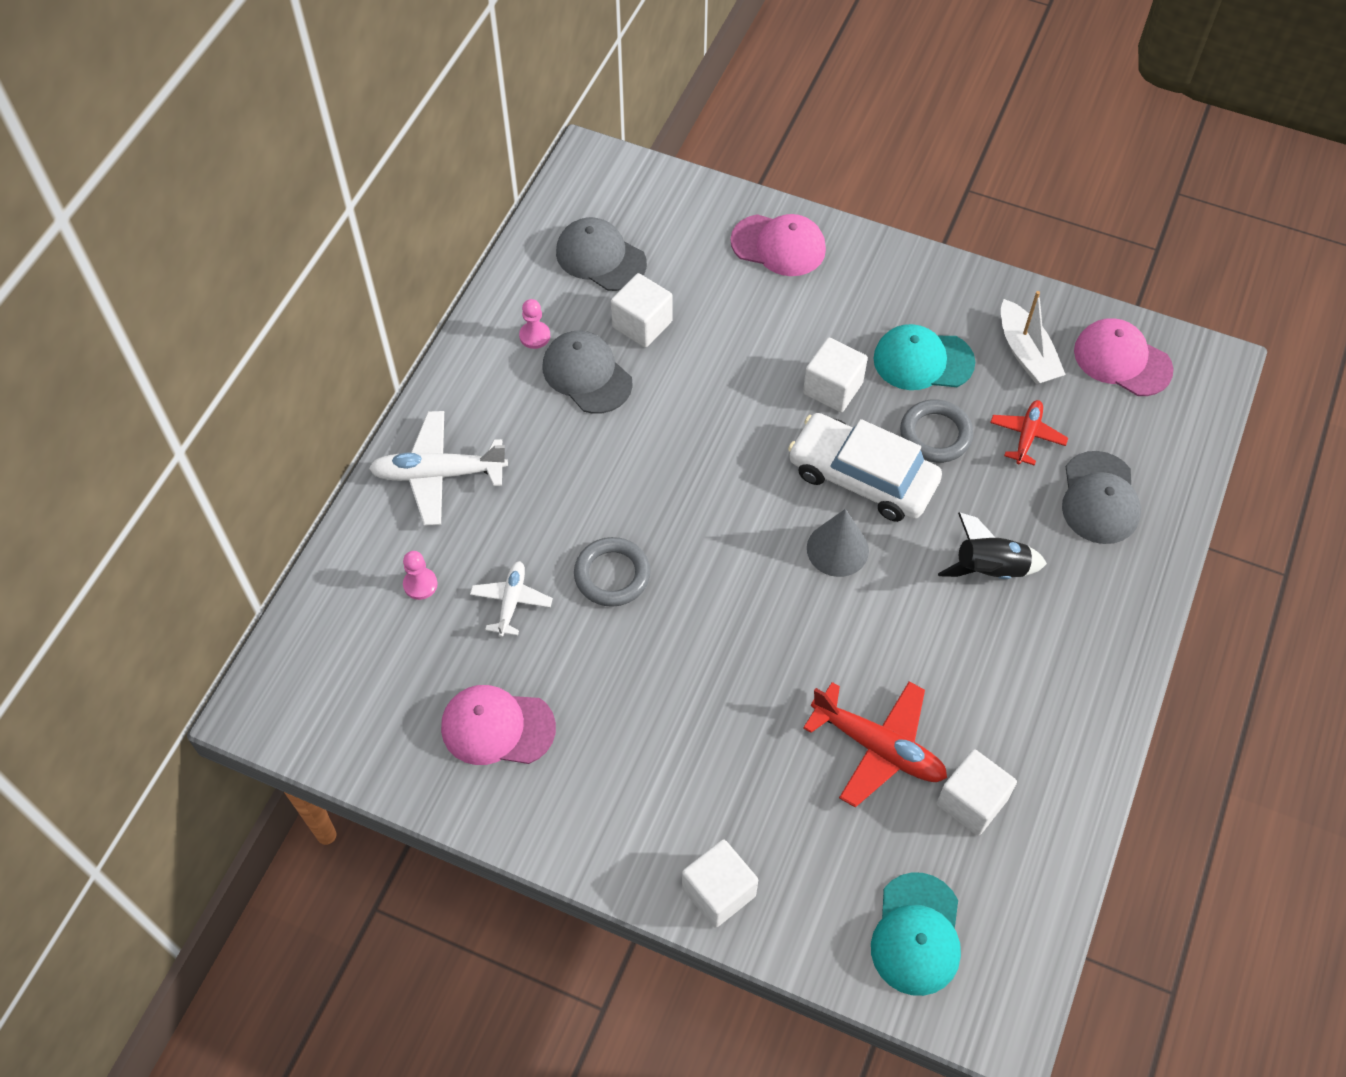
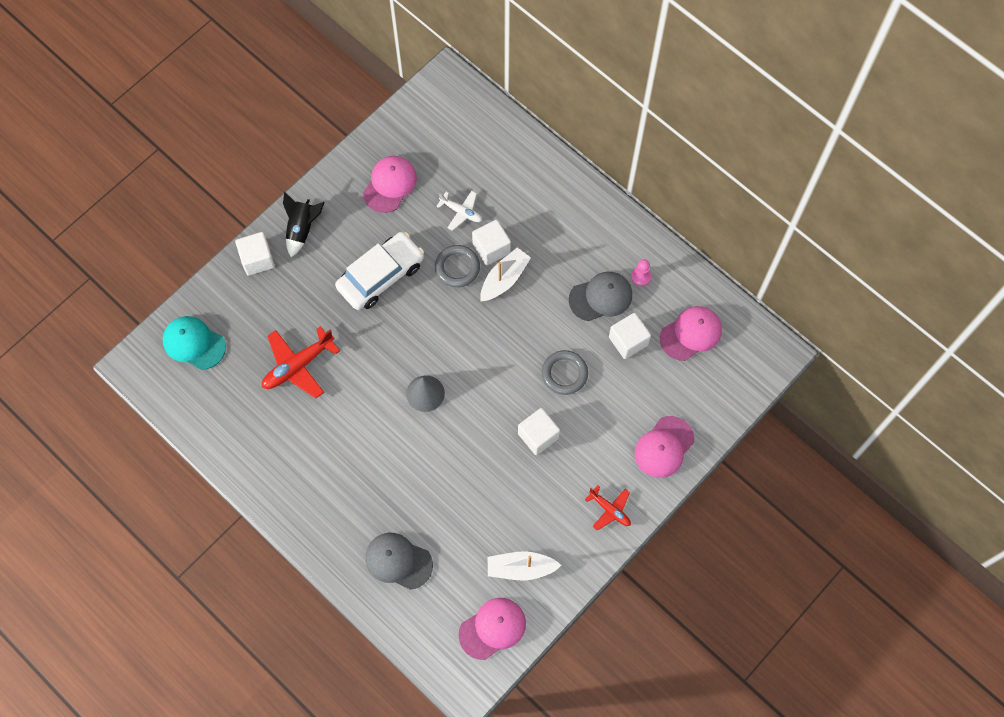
camera: 110 degrees right, 10 degrees up
(420, 584) = (490, 170): pink pawn -> none
(438, 474) = (559, 197): white plane -> none
(600, 257) = (691, 334): grey cap -> pink cap
(606, 505) = (504, 279): none -> white boat
(862, 476) = (468, 427): white car -> white car (381, 276)
(923, 360) = (539, 499): turquoise cap -> none
(935, 434) = (481, 483): grey ring -> grey ring (564, 373)
(971, 802) = (248, 400): white cube -> white cube (491, 248)
(989, 569) = (378, 473): black rocket -> black rocket (302, 229)
(1027, 436) = (459, 538): red plane -> red plane (610, 510)

